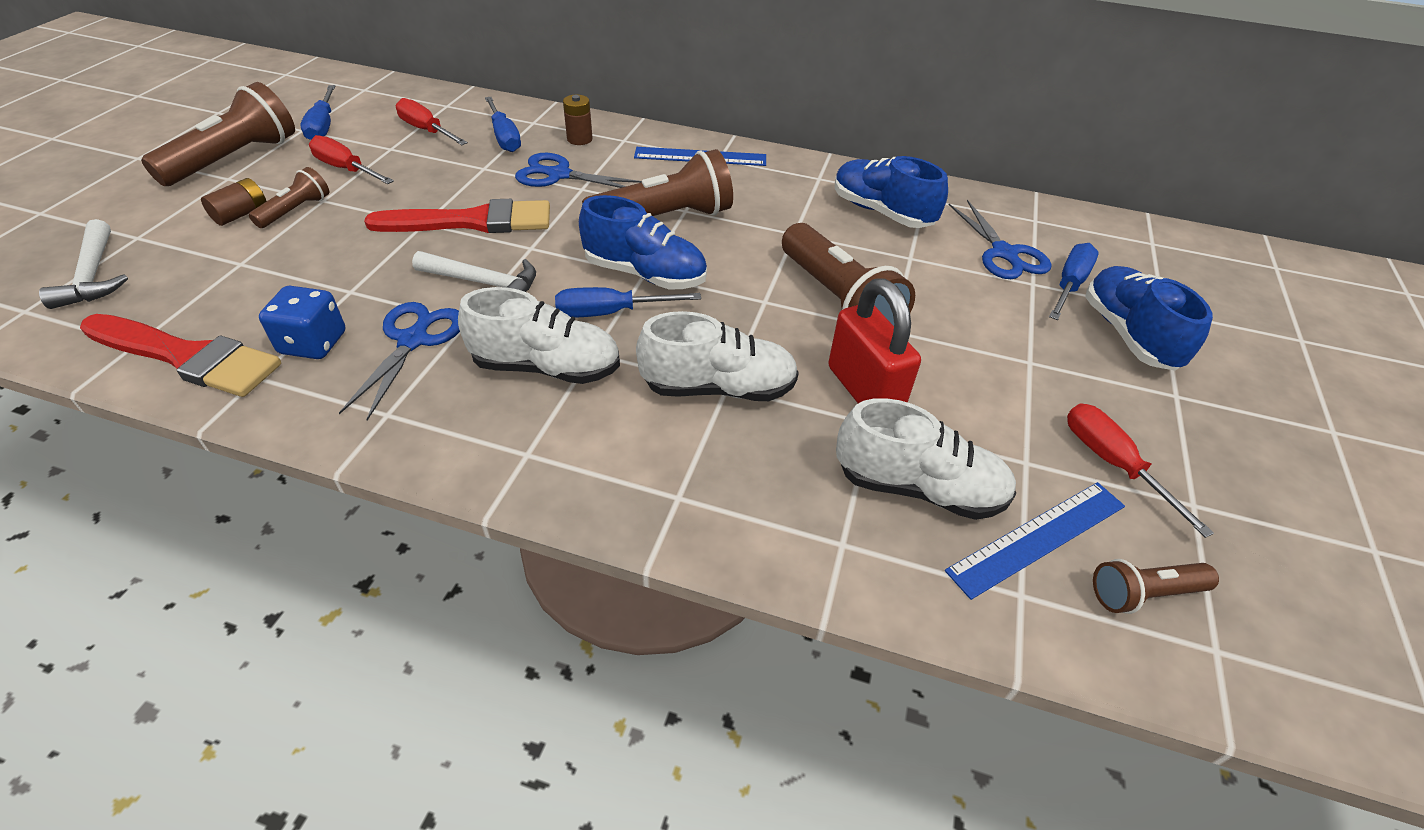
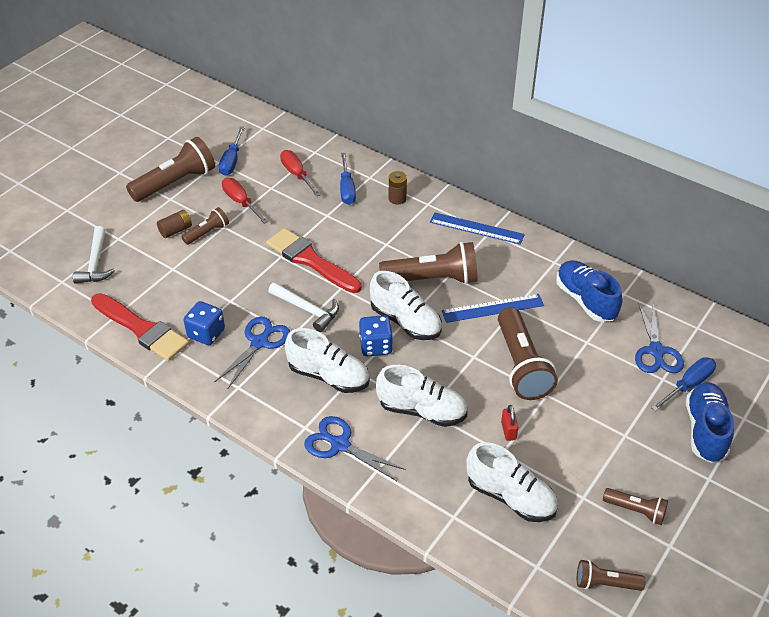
camera: 20 degrees right, 0 degrees up
(472, 221) = (310, 260): red brush -> red brush turned 150 degrees counterclockwise
(558, 175) = (374, 229): blue scissors -> blue scissors (339, 444)
(610, 313) = (376, 346): blue screwdriver -> blue dice
(645, 274) = (405, 321): blue shoe -> white shoe
(864, 390) = (508, 431): red padlock -> red padlock, size x0.46
(1037, 537) = (563, 540): blue ruler -> blue ruler (492, 308)
(1112, 463) = (635, 510): red screwdriver -> brown flashlight

